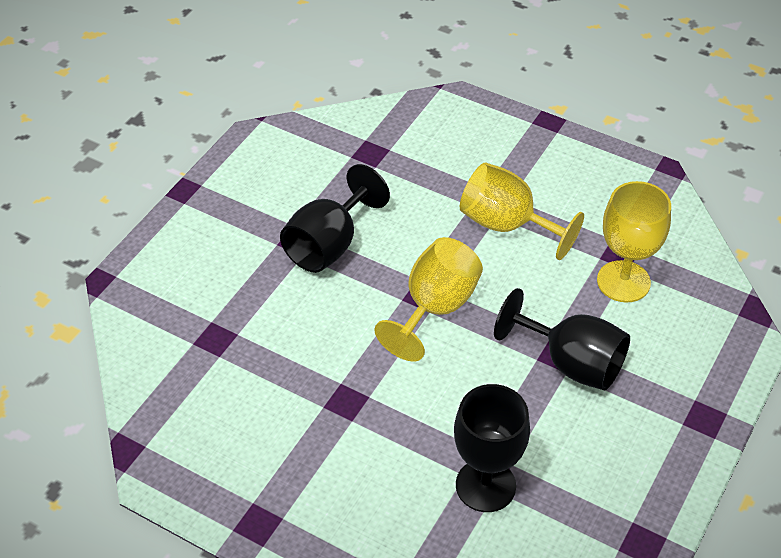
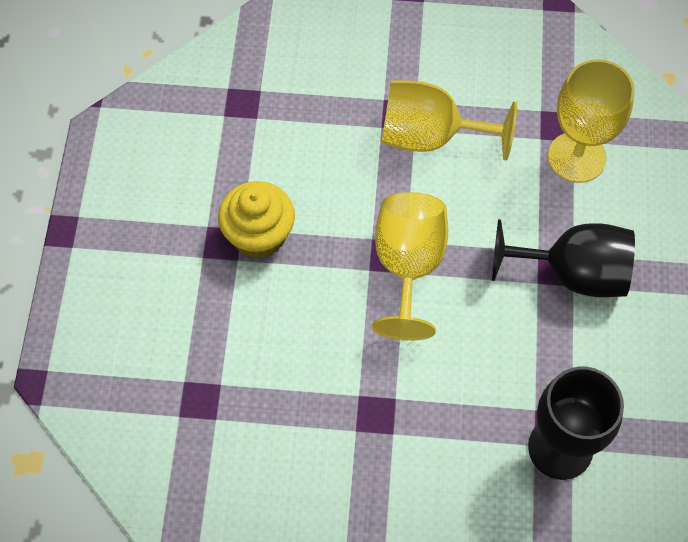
camera: 25 degrees left, 15 degrees up
(329, 245) = (259, 235): black goblet -> yellow cupcake

